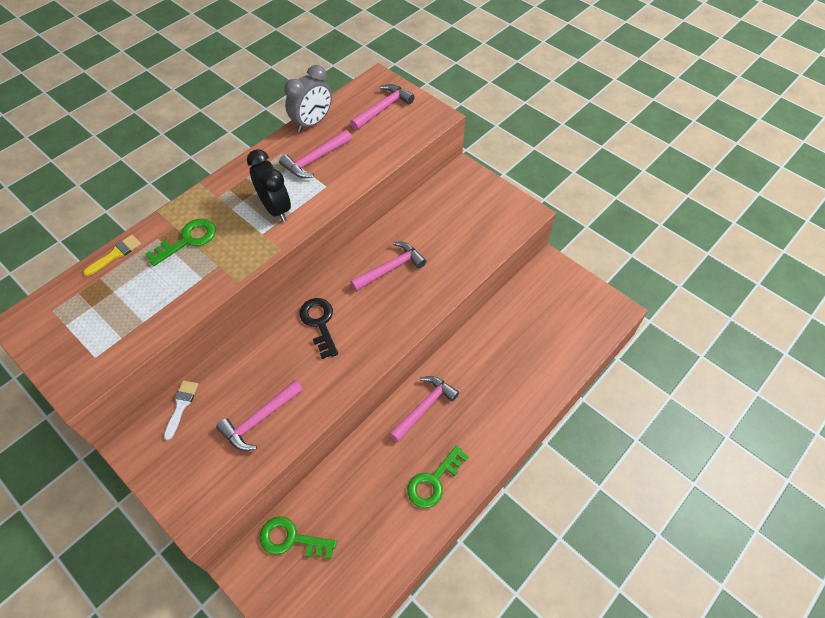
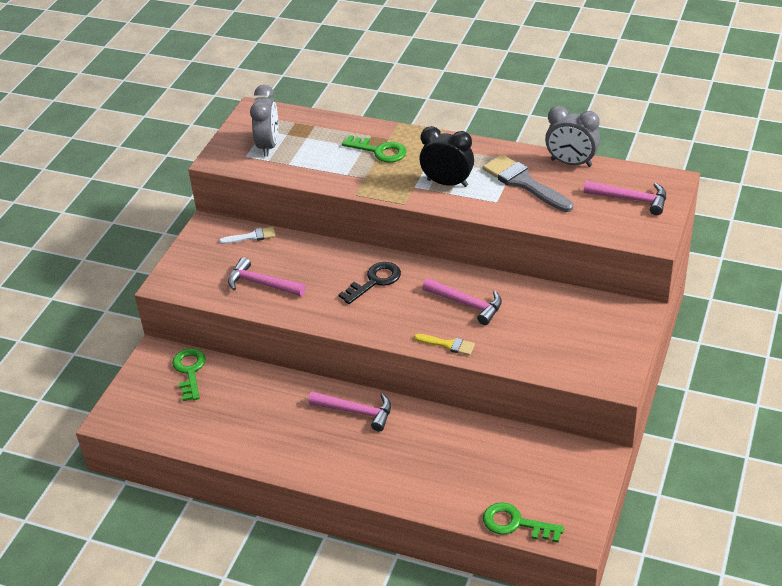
camera: 70 degrees right, 15 degrees down
(96, 329) = (268, 146): none -> grey clock
(116, 254) = (341, 123): yellow brush -> yellow brush (448, 345)
(275, 209) = (447, 183): black clock -> black clock turned 105 degrees counterclockwise
(315, 160) = (524, 183): pink hammer -> grey brush
(433, 481) = (283, 444): green key -> green key (515, 523)

